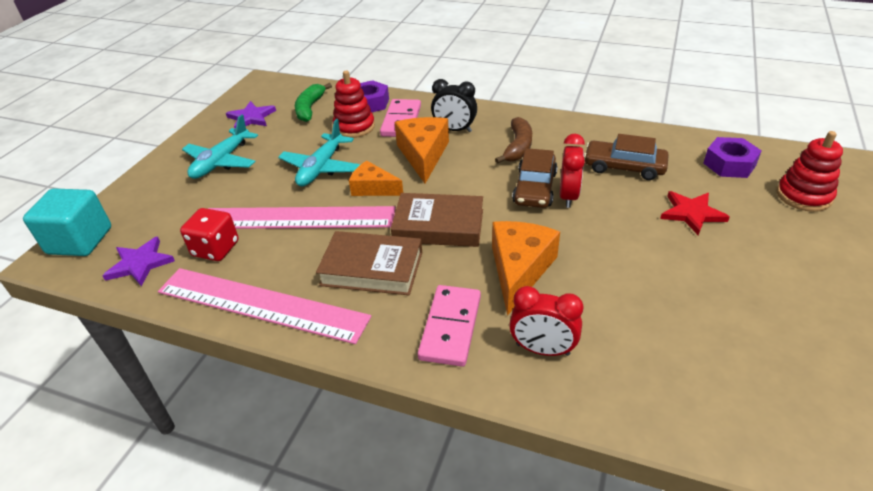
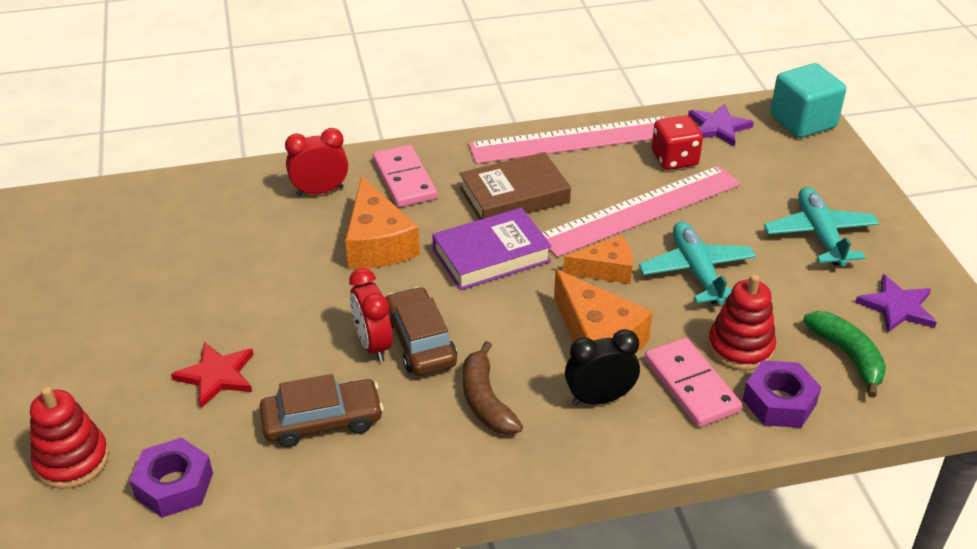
camera: 145 degrees right, 0 degrees up
(438, 226) = (491, 255): brown book -> purple book

